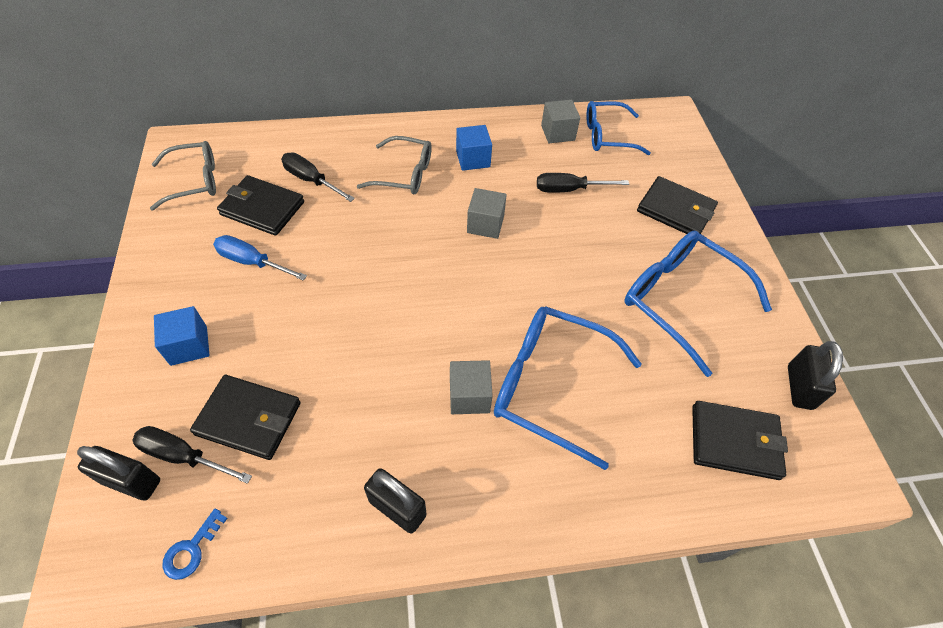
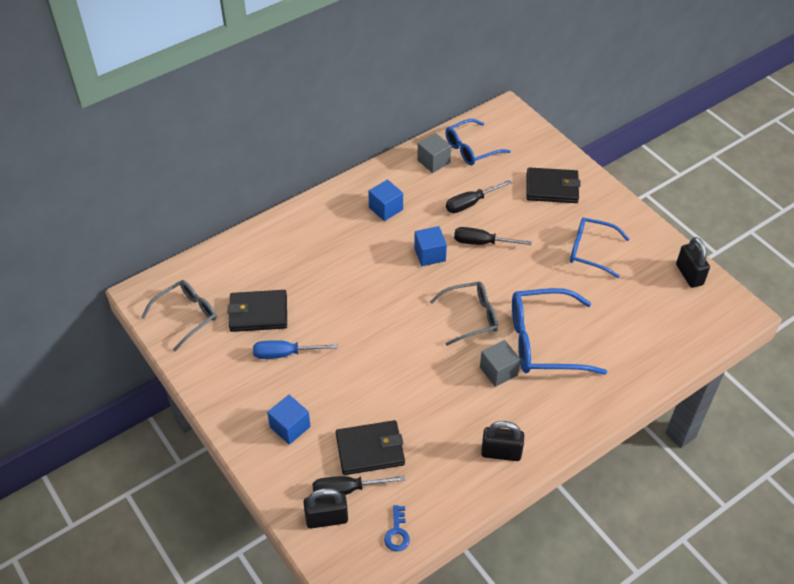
camera: 25 degrees left, 5 degrees down
(311, 180) = (277, 276): black screwdriver -> black screwdriver (482, 243)
(404, 174) = (344, 242): grey glasses -> grey glasses (471, 317)
(485, 224) = (430, 254): grey cube -> blue cube
(680, 300) = (591, 251): blue glasses -> blue glasses, size x0.66
(735, 441) = (669, 324): black wallet -> none

